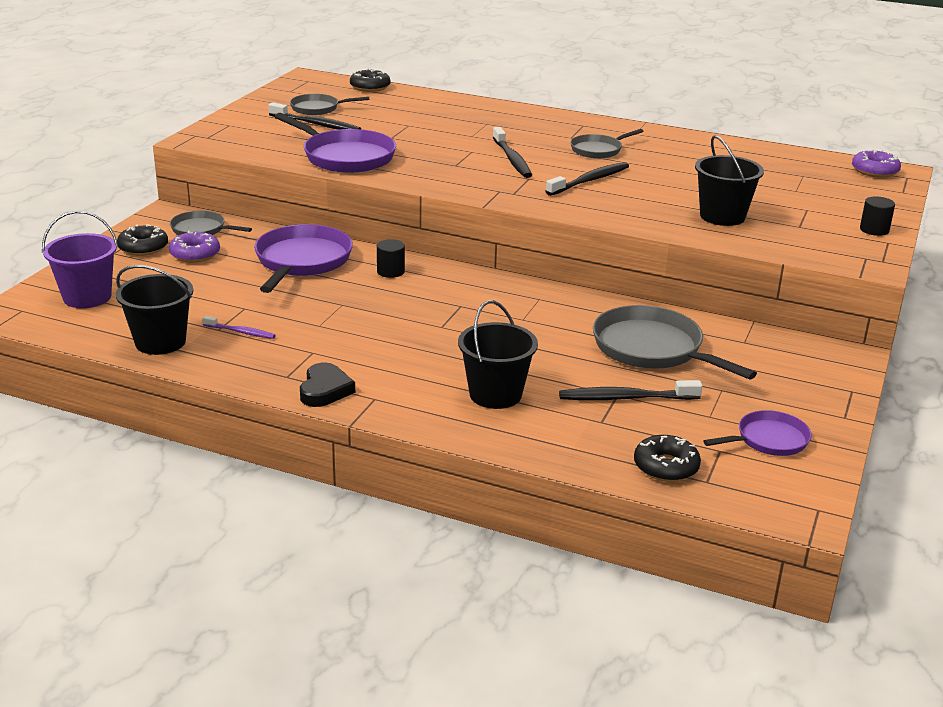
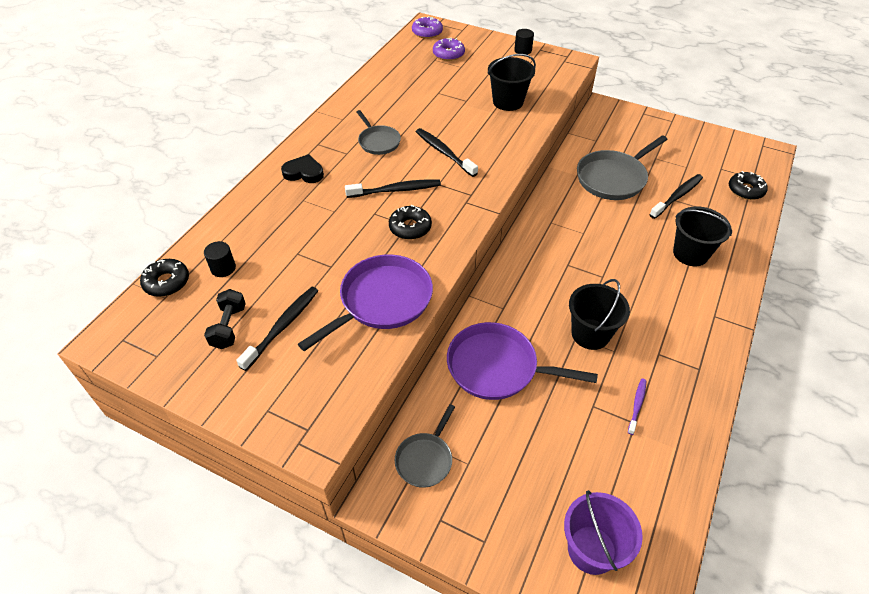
camera: 85 degrees left, 20 degrees up
(143, 247) = (471, 512): black donut -> black donut (410, 227)
(160, 342) = (667, 466): black bucket -> black bucket (590, 334)
(195, 254) = (485, 458): purple donut -> purple donut (448, 54)
(318, 108) = (229, 327): grey pan -> black dumbbell
(325, 390) = (712, 344): black heart -> black heart (304, 172)
(390, 271) = (513, 304): black cylinder -> black cylinder (223, 268)
(626, 398) = (677, 196): black toothbrush -> black toothbrush turned 135 degrees counterclockwise
(768, 440) = (704, 150): purple pan -> none

